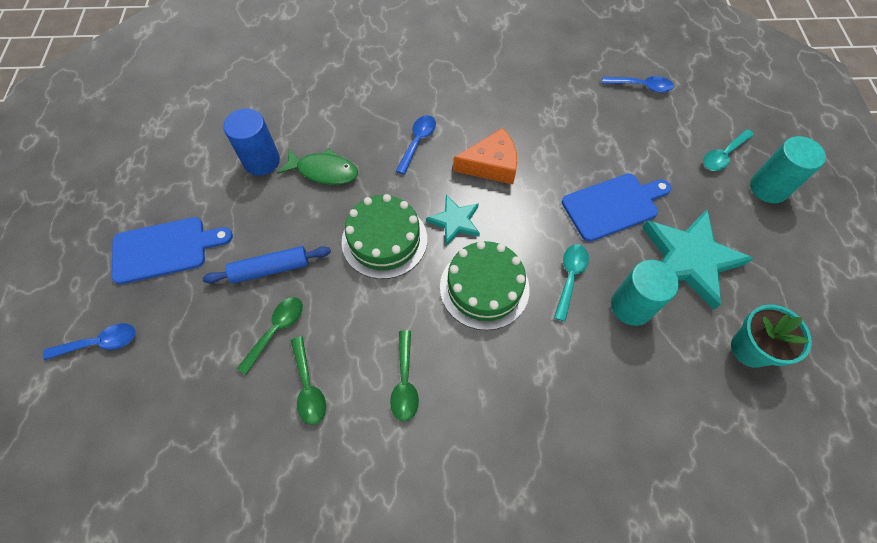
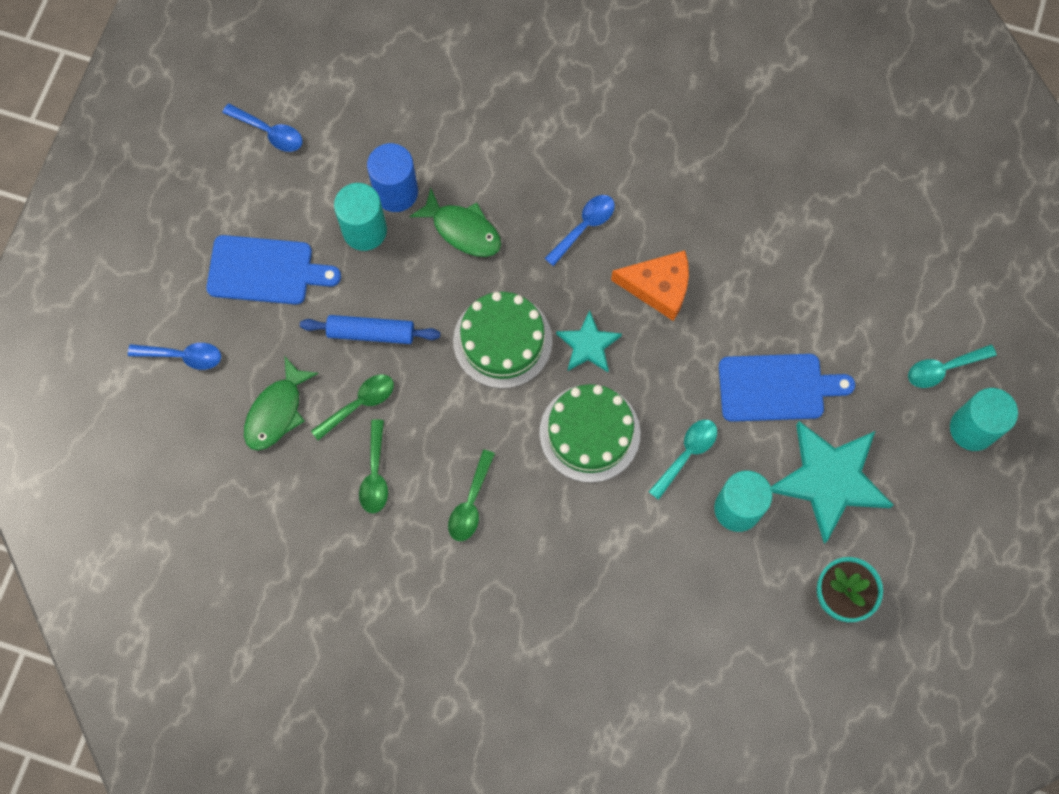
camera: 20 degrees right, 10 degrees up
(201, 362) = (277, 412): none -> green fish
(243, 194) = (364, 230): none -> turquoise cylinder
(641, 86) = (895, 239): blue spoon -> blue spoon (269, 132)

